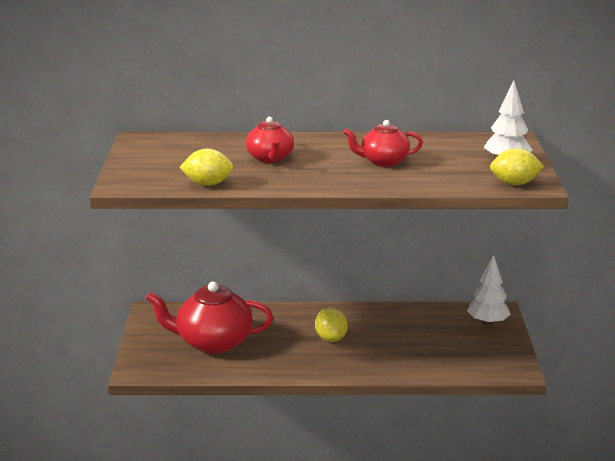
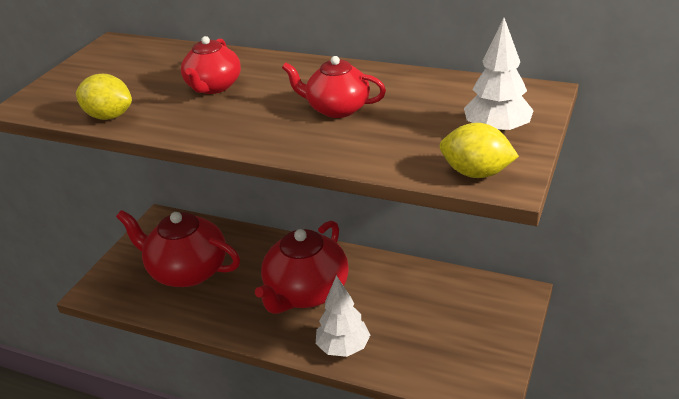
camera: 25 degrees right, 10 degrees up
(331, 338) = (306, 292): yellow lemon -> red teapot
(487, 323) = (496, 309): white tree -> white tree (343, 348)

